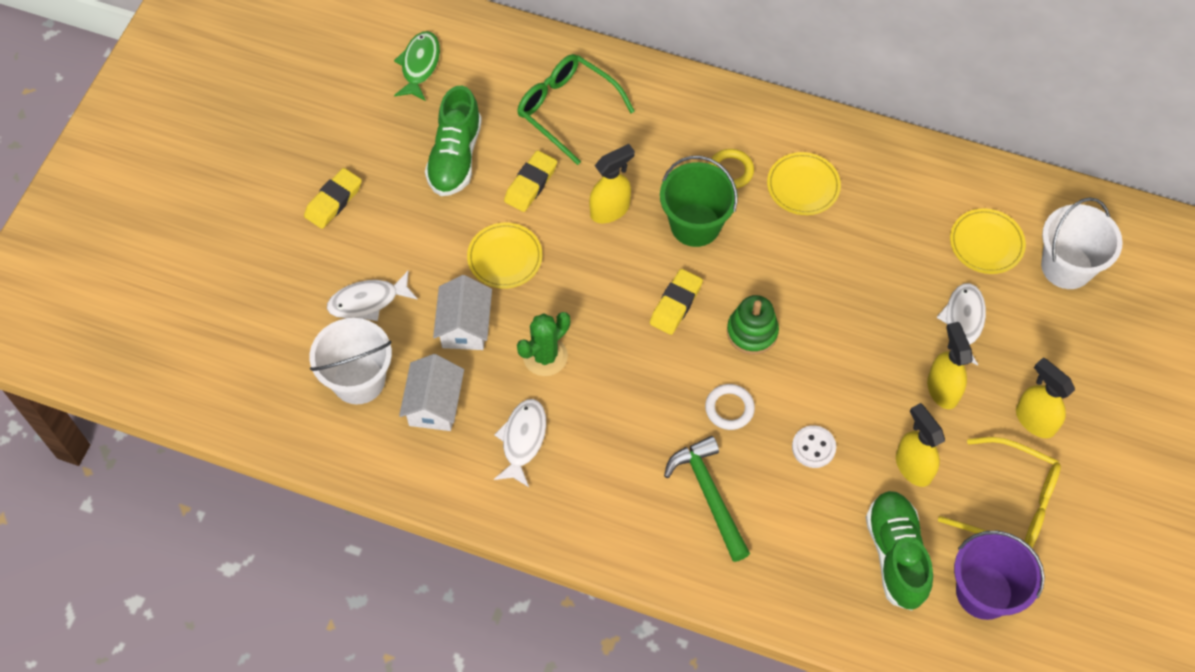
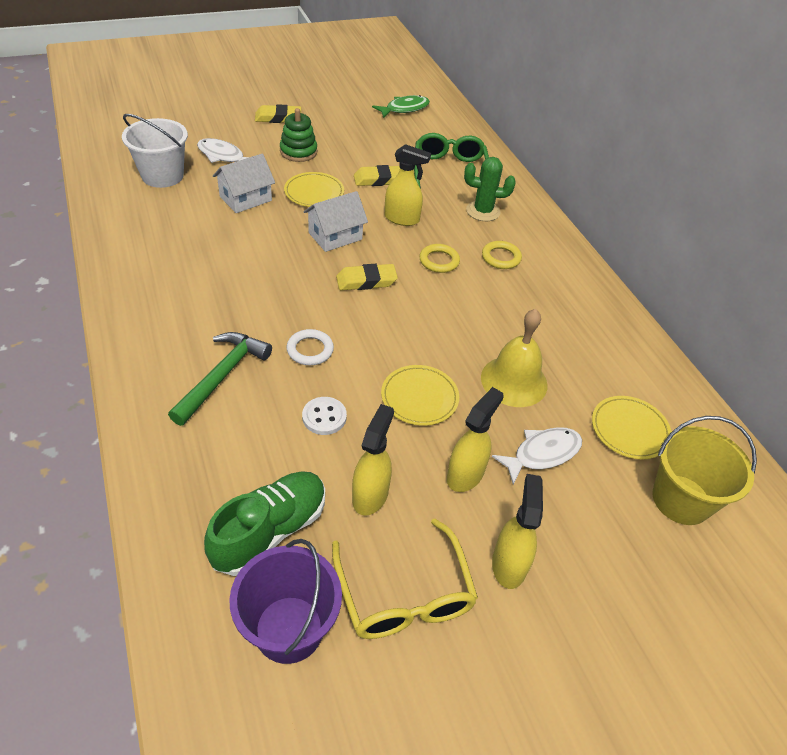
camera: 45 degrees right, 15 degrees down
(434, 404) = (173, 211): white house -> white house (335, 236)
(455, 157) = (361, 145): green shoe -> none
(522, 440) = (182, 260): white fish -> none
(545, 356) = (259, 241): green cactus -> green cactus (483, 211)
(695, 225) = (439, 261): green bucket -> yellow ring
(752, 332) = (388, 330): green stacking toy -> green stacking toy (298, 152)
(803, 186) = (537, 298): yellow plate -> yellow plate (419, 397)
(880, 282) = (514, 381): none -> yellow bell
(1066, 266) = (681, 499): white bucket -> yellow bucket

